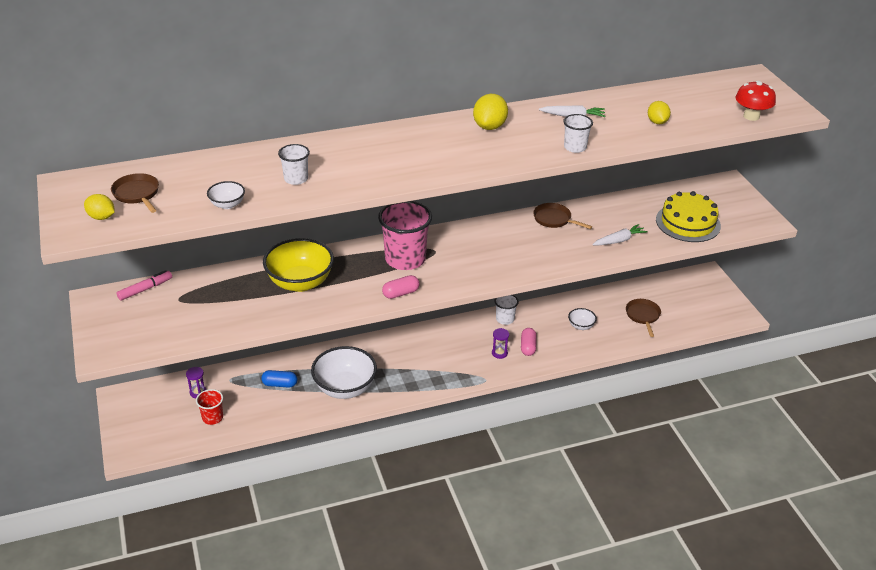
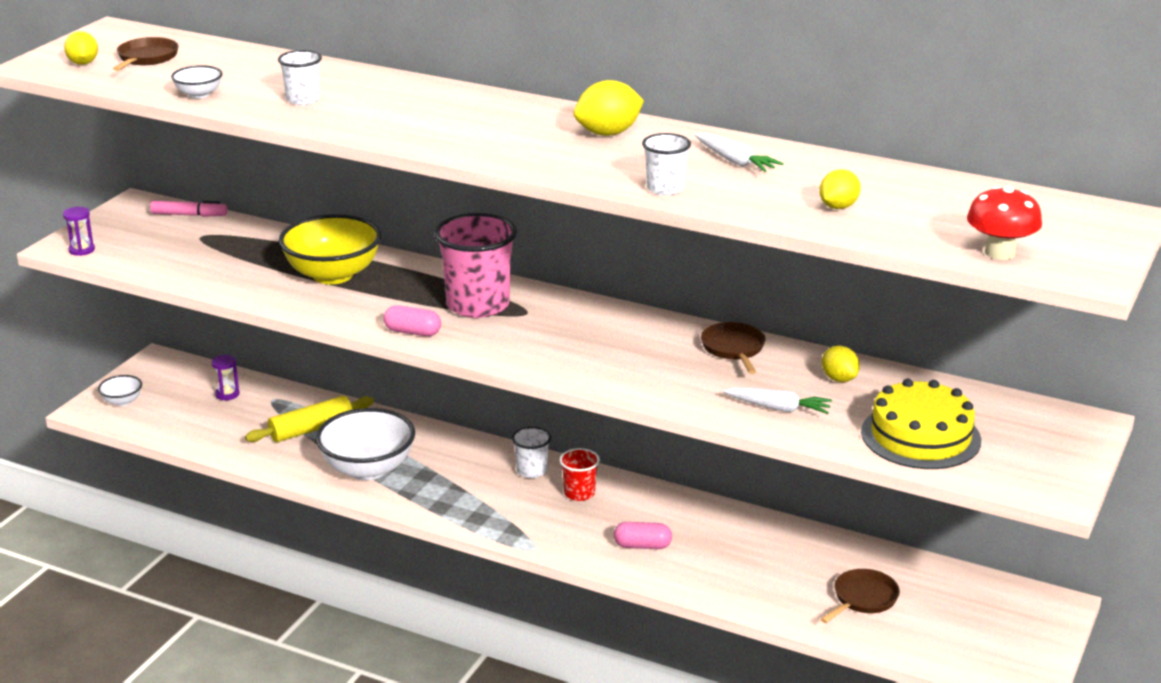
camera: 45 degrees right, 10 degrees down
(212, 418) = (204, 423): red cup -> red cup (579, 493)
(280, 384) = (311, 429): blue capsule -> yellow rolling pin
(499, 353) = (596, 532): purple hourglass -> purple hourglass (81, 250)
(505, 319) = (663, 502): white cup -> white cup (531, 471)
(528, 347) = (642, 546): pink capsule -> pink capsule turned 45 degrees clockwise
(581, 326) = (752, 562): white bowl -> white bowl (122, 401)
(617, 211) = (839, 379): none -> yellow lemon

